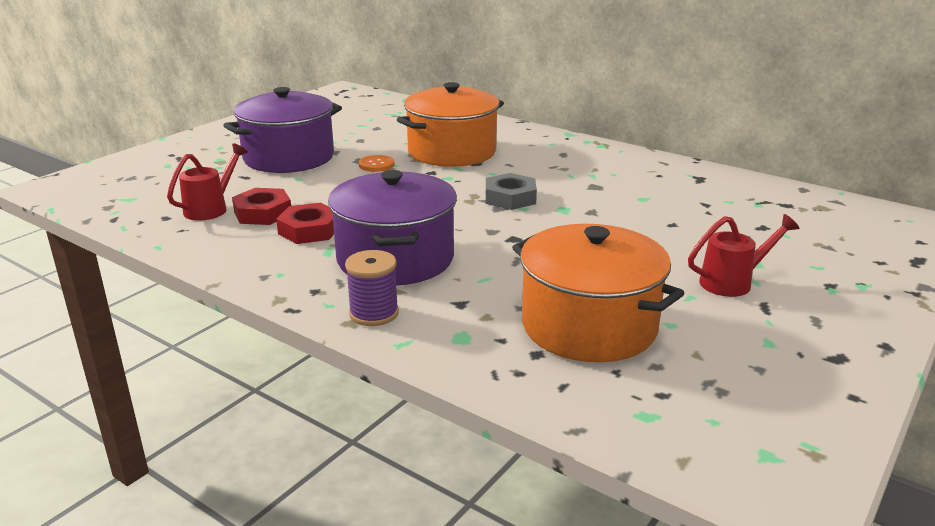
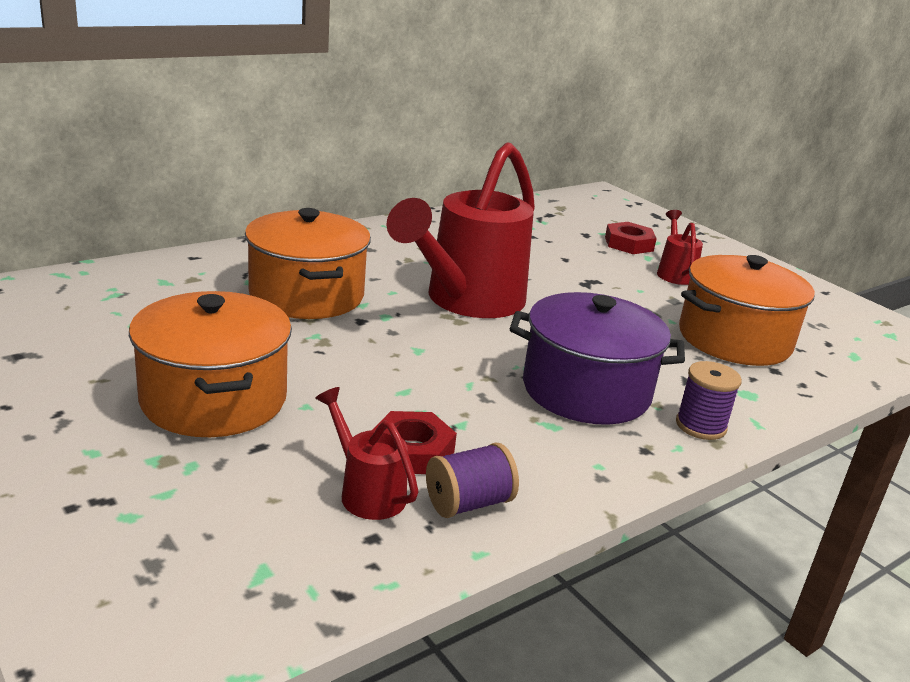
camera: 75 degrees left, 0 degrees up
(210, 237) = (468, 503): none -> purple spool
(289, 158) = (214, 399): purple pot -> orange pot
(309, 230) = (486, 427): red nut -> red nut (629, 244)
(376, 165) = (306, 345): orange button -> none
(510, 198) = (467, 301): grey nut -> red watering can

